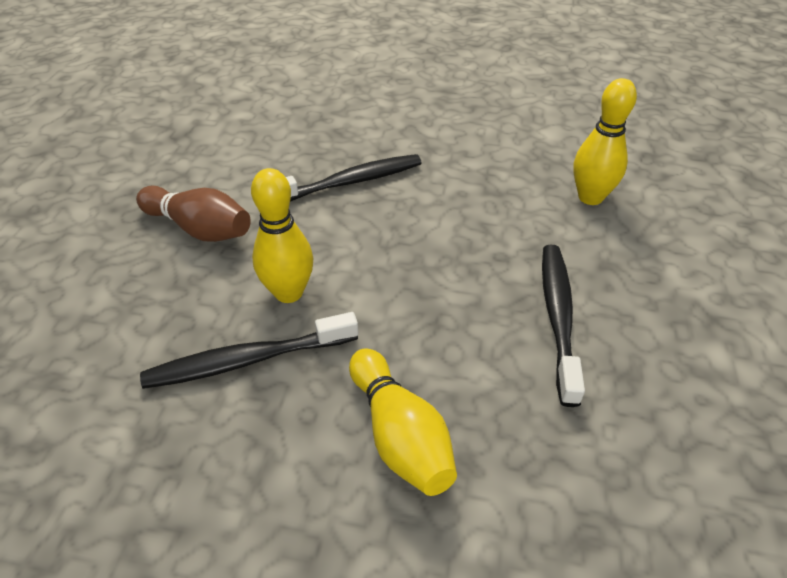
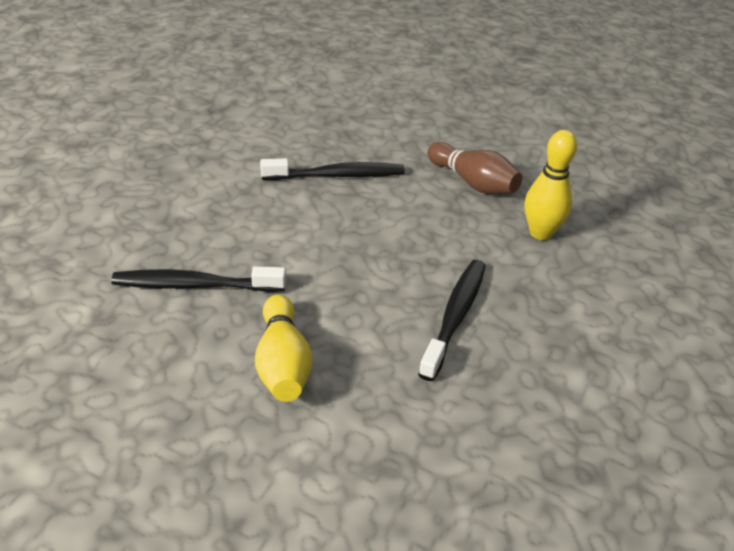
camera: 15 degrees right, 5 degrees down
(199, 229) = (201, 184): brown bowling pin -> brown bowling pin (473, 183)
(289, 292) = (247, 246): yellow bowling pin -> none

